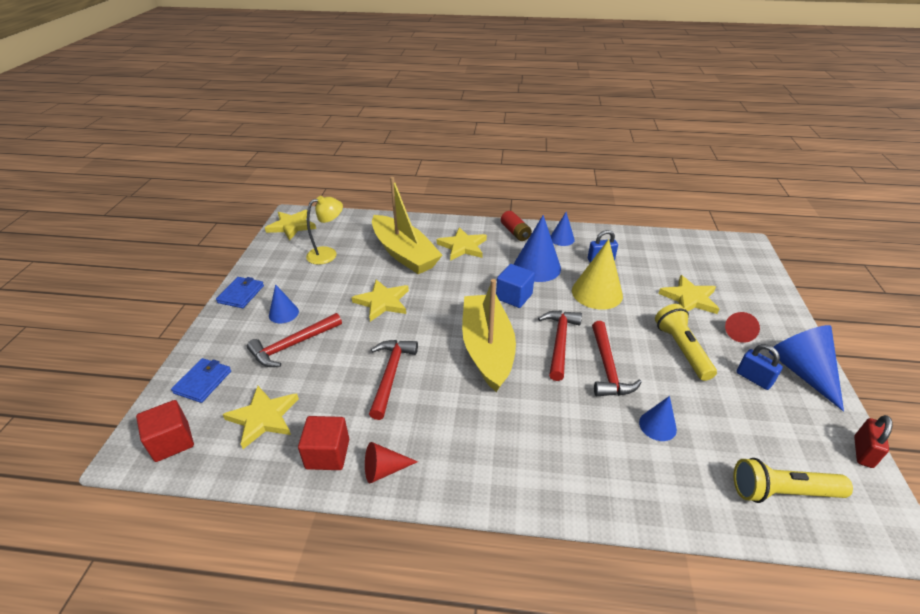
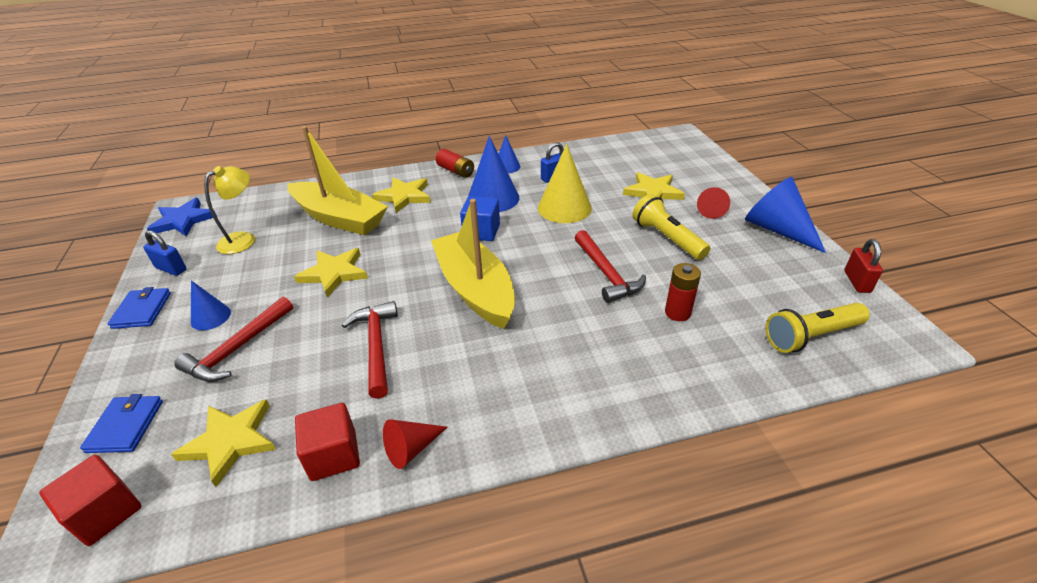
camera: 20 degrees left, 0 degrees up
(291, 226) = (183, 220): yellow star -> blue star
(559, 342) = (548, 263): red hammer -> none
(657, 426) = (677, 313): blue cone -> red battery
(753, 378) = (741, 246): blue padlock -> blue padlock (171, 269)

